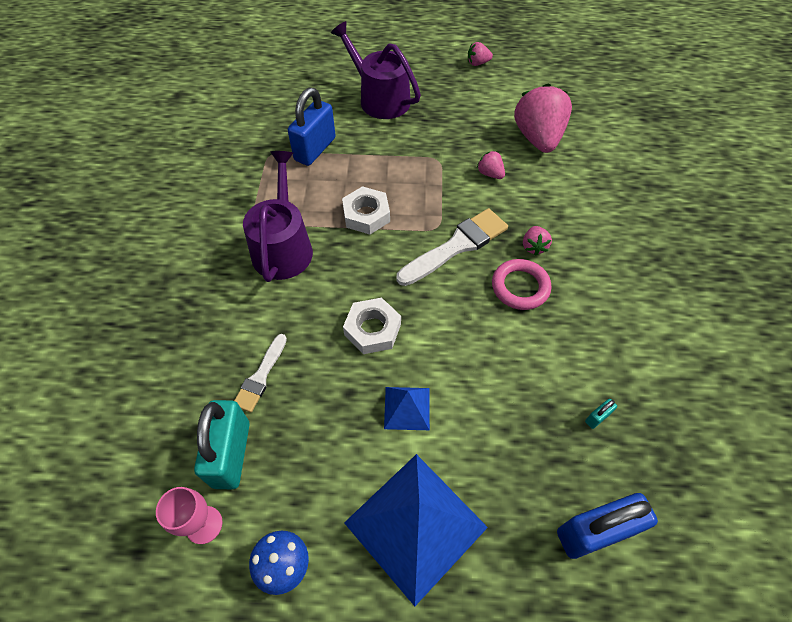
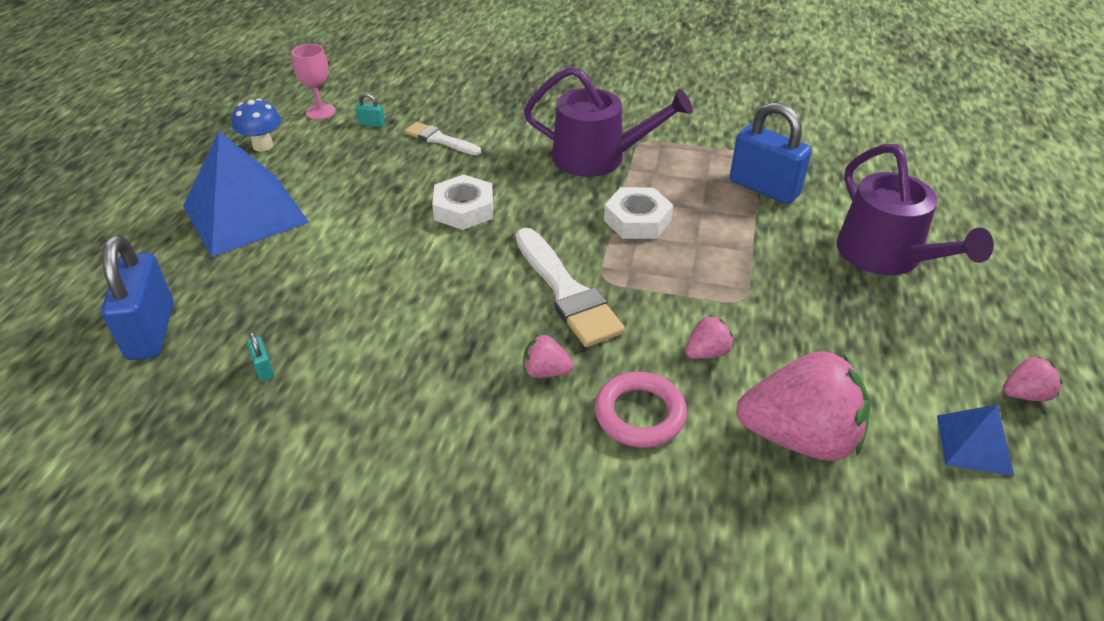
camera: 100 degrees right, 15 degrees down
(231, 454) = (371, 124): turquoise padlock -> turquoise padlock, size x0.40
(380, 98) = (886, 256): purple watering can -> purple watering can turned 105 degrees clockwise
(407, 408) = (360, 222): blue pyramid -> blue pyramid (974, 444)
(477, 63) = (1024, 394): pink strawberry -> pink strawberry turned 75 degrees clockwise
(520, 287) = (479, 341): pink ring -> pink ring (640, 414)

